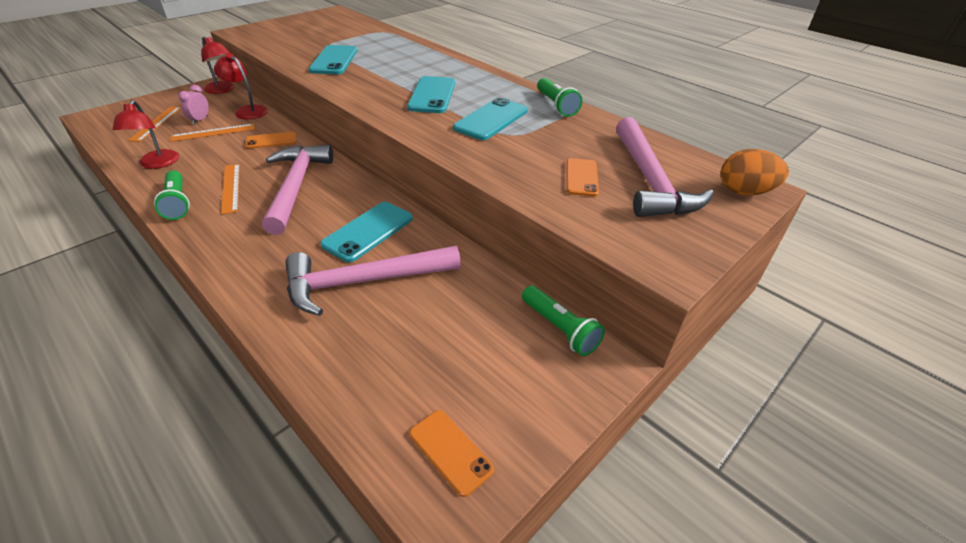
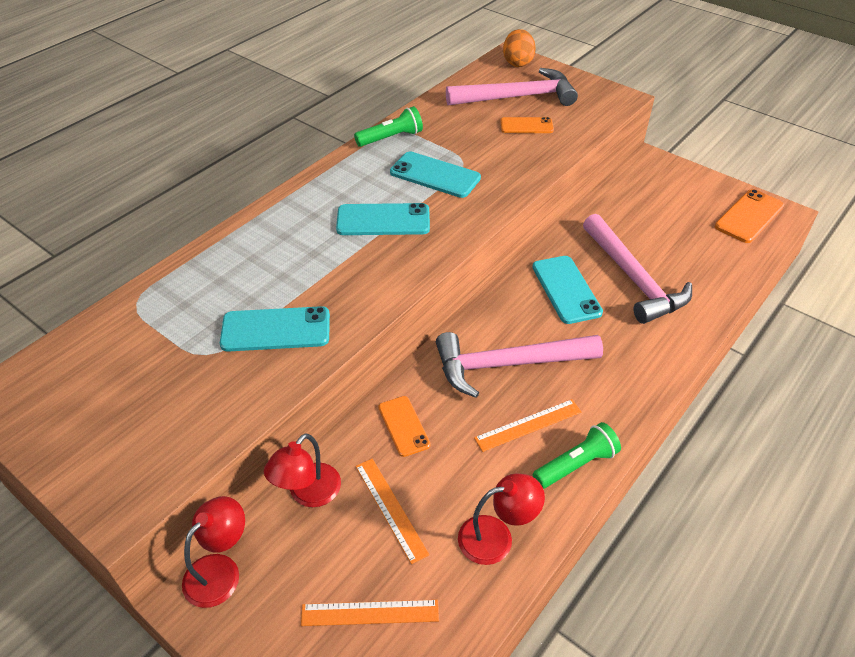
camera: 95 degrees left, 5 degrees up
(200, 120) = (351, 548): pink clock -> none
(368, 231) = (566, 289): turquoise phone -> turquoise phone turned 45 degrees clockwise
(450, 451) = (749, 216): orange phone -> orange phone, size x1.53
(559, 328) = (633, 178): green flashlight -> none

